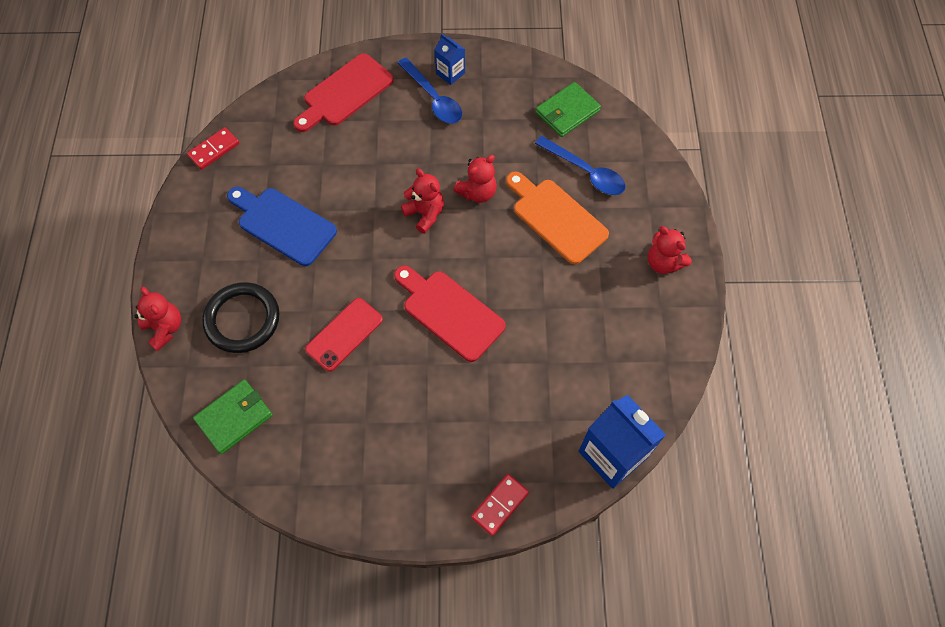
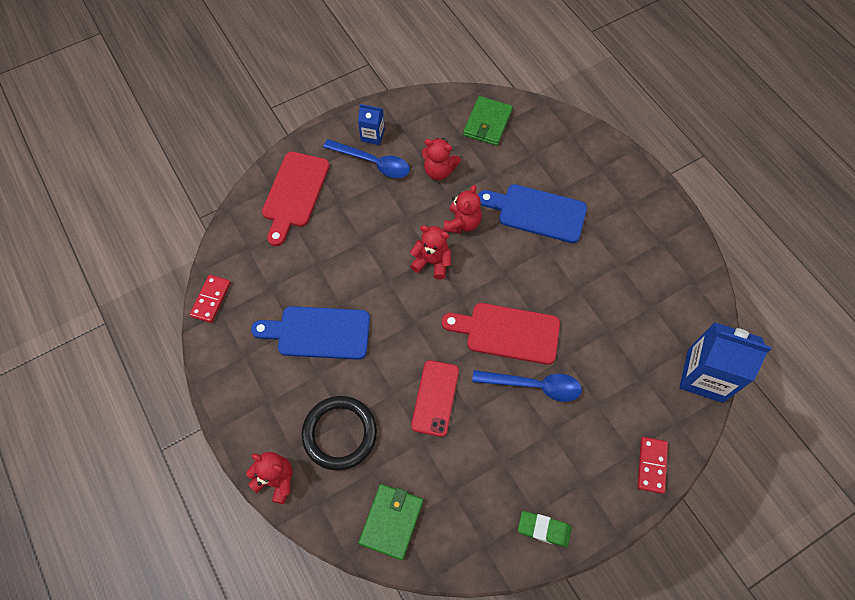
camera: 30 degrees left, 0 degrees up
(360, 502) = (544, 529): none -> green eraser
(556, 218) = (537, 212): orange cutting board -> blue cutting board
(585, 172) = (534, 164): blue spoon -> blue spoon (534, 386)
(663, 262) = (639, 206): red teddy bear -> red teddy bear (439, 171)

